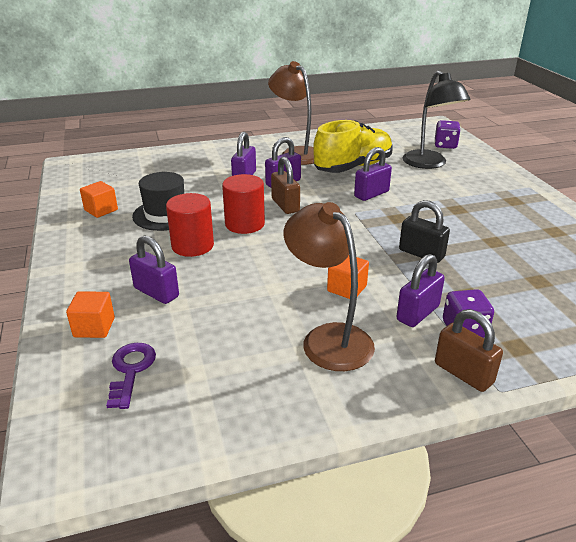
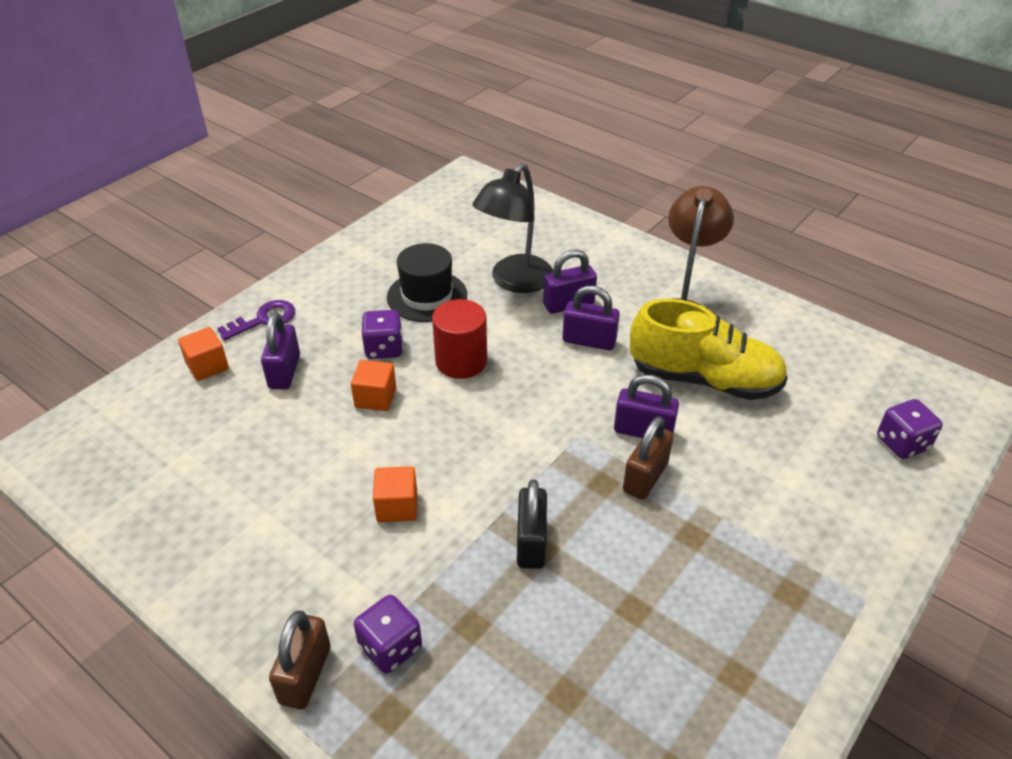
camera: 55 degrees right, 10 degrees up
(101, 210) = (395, 252): orange cube -> orange cube (375, 398)
(131, 370) = (164, 423): purple key -> purple key (264, 319)
(192, 246) = (384, 348): red cylinder -> purple dice
(285, 205) = (534, 370): brown padlock -> brown padlock (645, 477)
(328, 338) = (294, 532): brown lamp -> none
(417, 313) = (393, 590): purple padlock -> none
(429, 164) = (808, 451): black lamp -> black lamp (514, 282)

